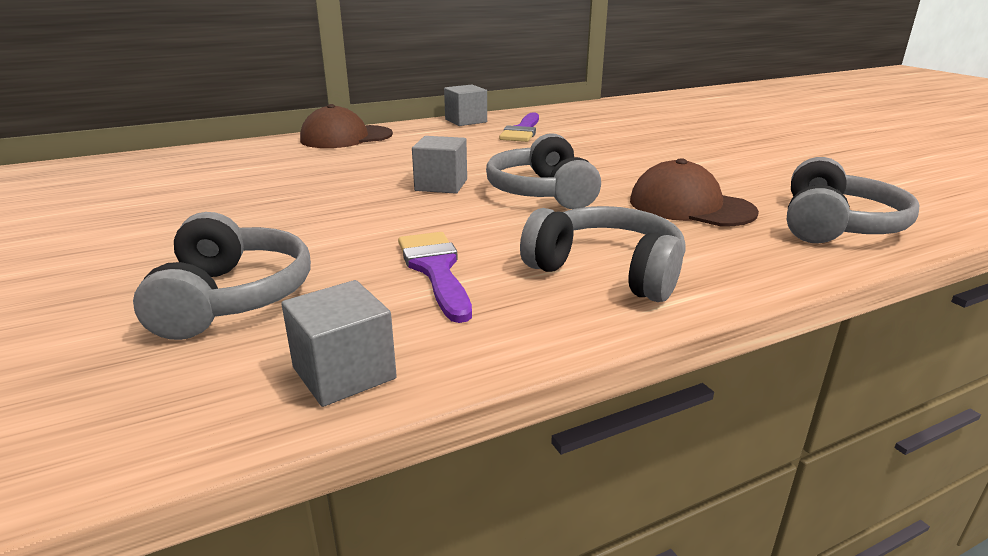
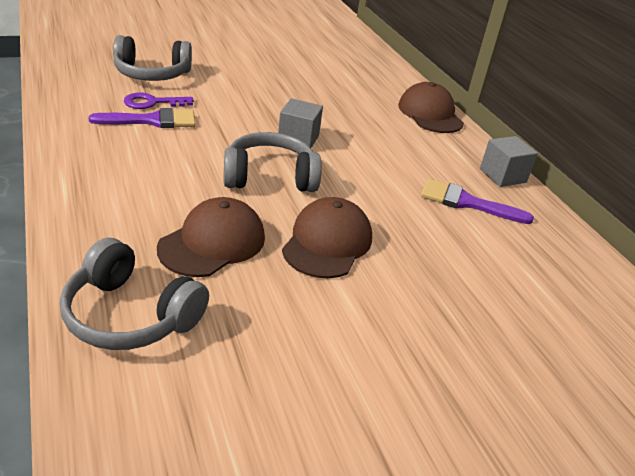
camera: 90 degrees right, 10 degrees up
(344, 373) = (67, 92): grey cube -> none
(367, 278) = (153, 103): none -> purple key
(607, 271) = (117, 172): grey headphones -> none
(635, 168) = (327, 243): none -> brown cap

